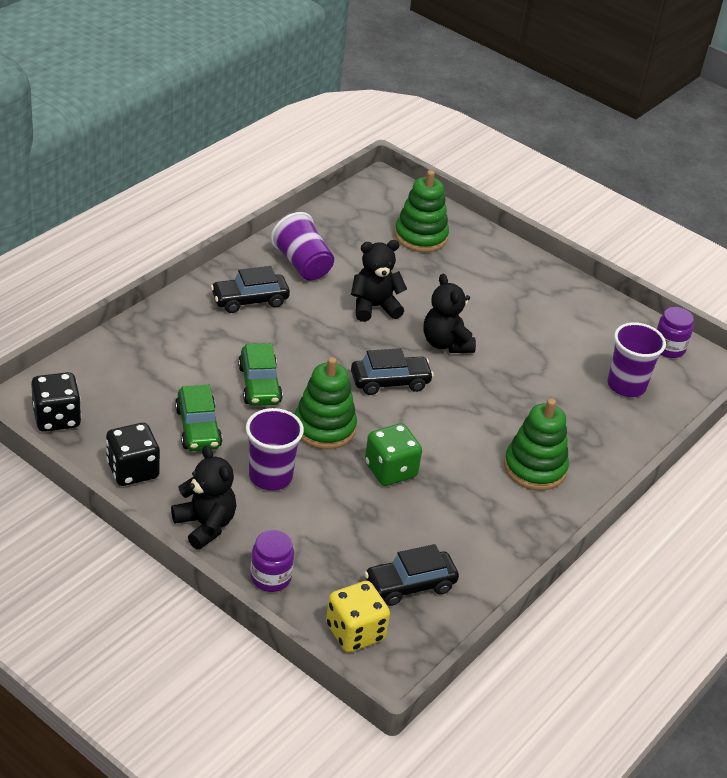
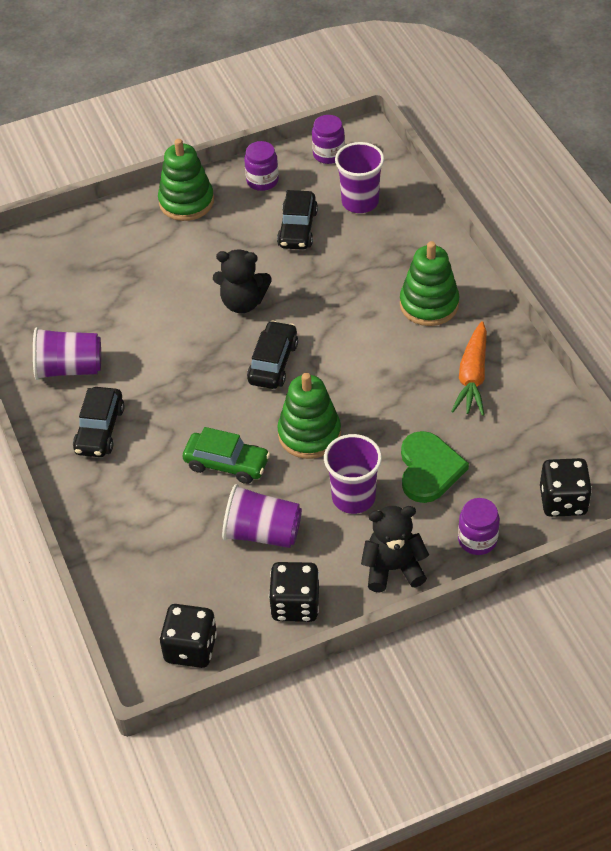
camera: 55 degrees left, 10 degrees up
(198, 428) = (262, 533): green car -> purple cup
(334, 520) = (429, 469): none -> green heart
(355, 632) = (563, 501): yellow dice -> black dice
(374, 307) = (164, 336): black teddy bear -> none
(390, 470) = (386, 405): green dice -> none
(410, 585) = (526, 443): black car -> black car (298, 229)
(421, 236) = (81, 261): green stacking toy -> green stacking toy (186, 202)
(466, 523) = (472, 377): none -> orange carrot
(599, 315) = (262, 181): none -> purple jar

